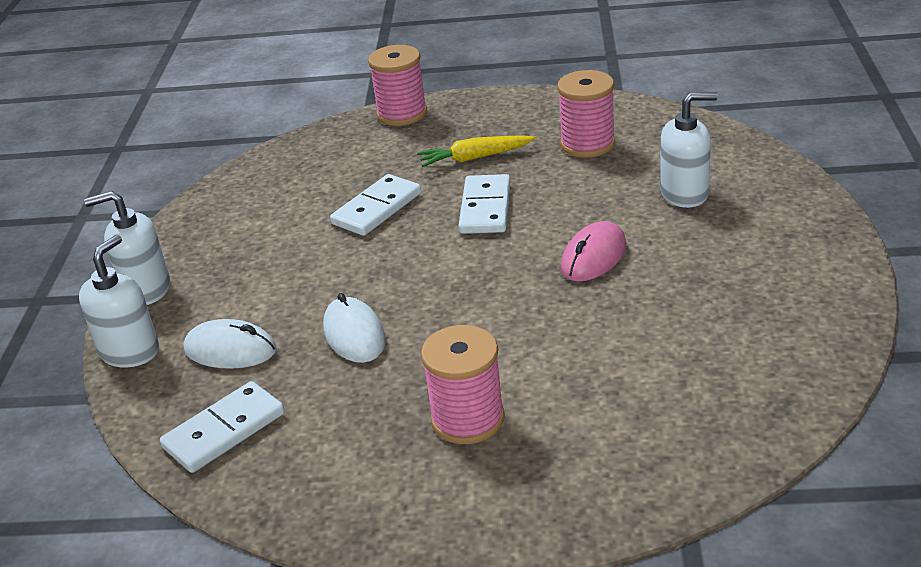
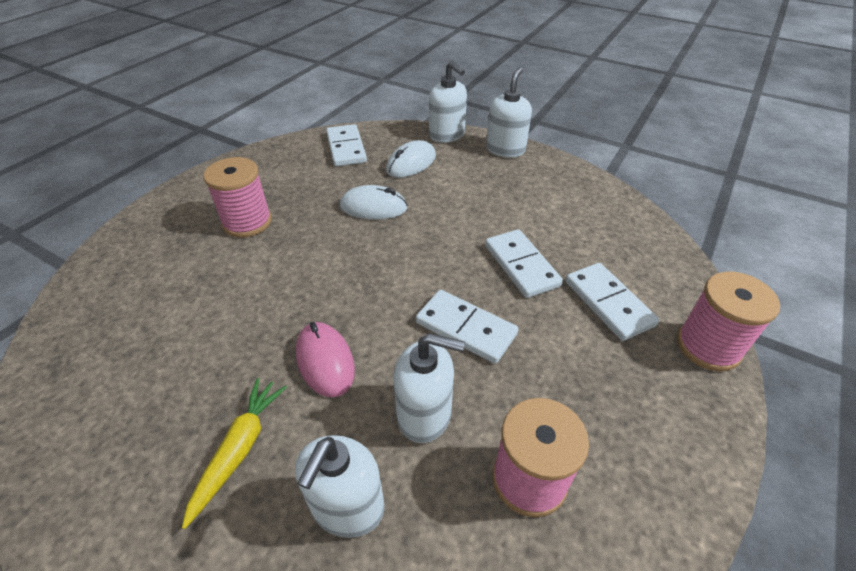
camera: 115 degrees right, 10 degrees up
(390, 158) = (608, 303): none -> white domino
(475, 158) = (566, 362): yellow carrot -> yellow carrot (239, 450)
(586, 194) = (425, 414): none -> white soap dispenser

